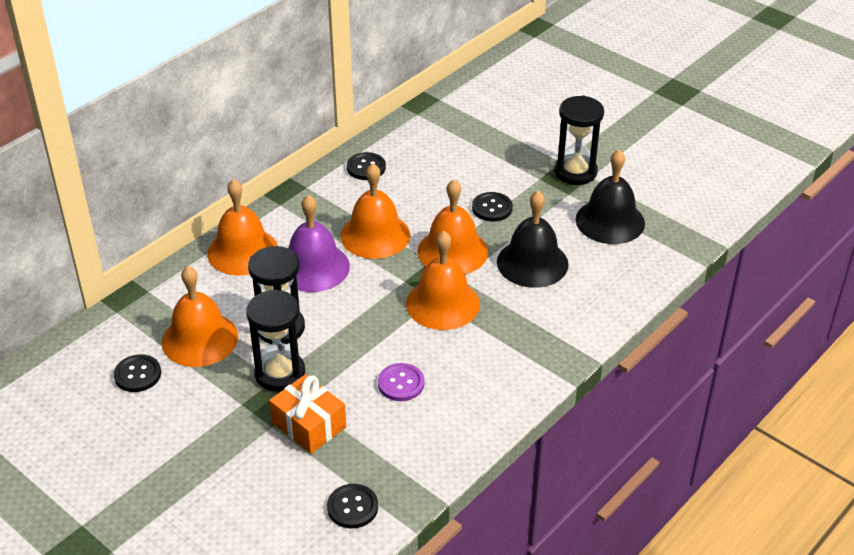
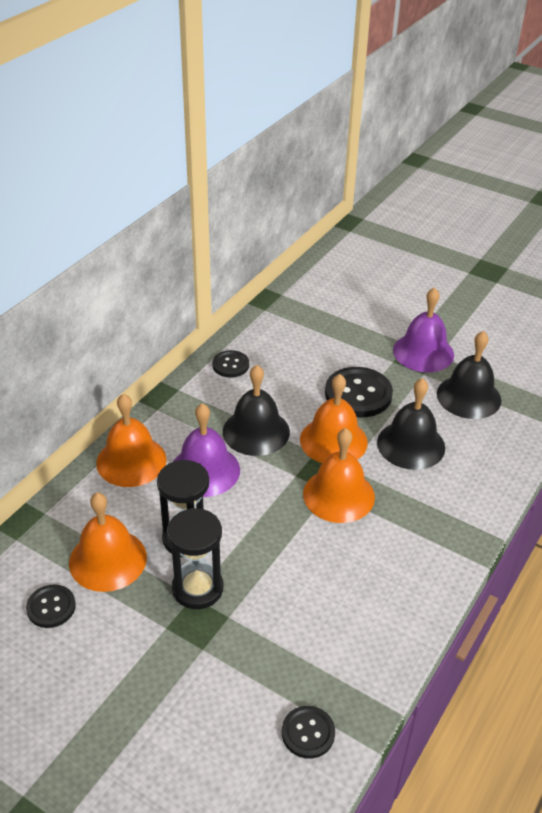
camera: 10 degrees left, 0 degrees up
(309, 425) = (240, 643): orange gift -> none
(375, 235) = (256, 431): orange bell -> black bell
(401, 383) = (321, 585): purple button -> none
(492, 208) = (358, 394): black button -> black button, size x1.76
(575, 172) = (423, 352): black hourglass -> purple bell

